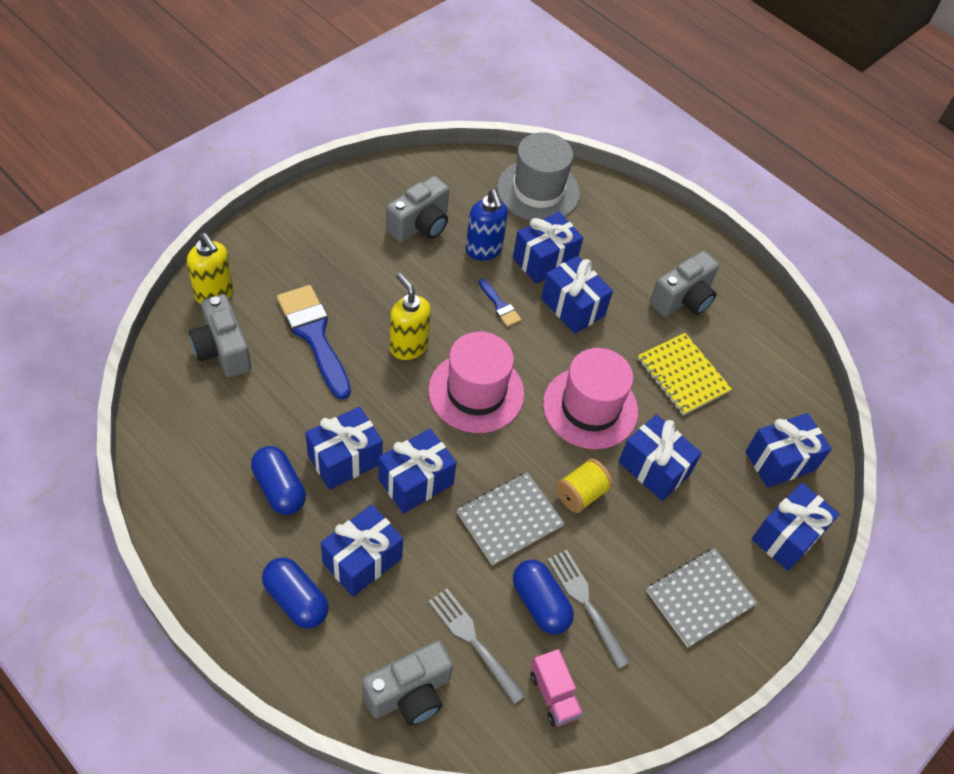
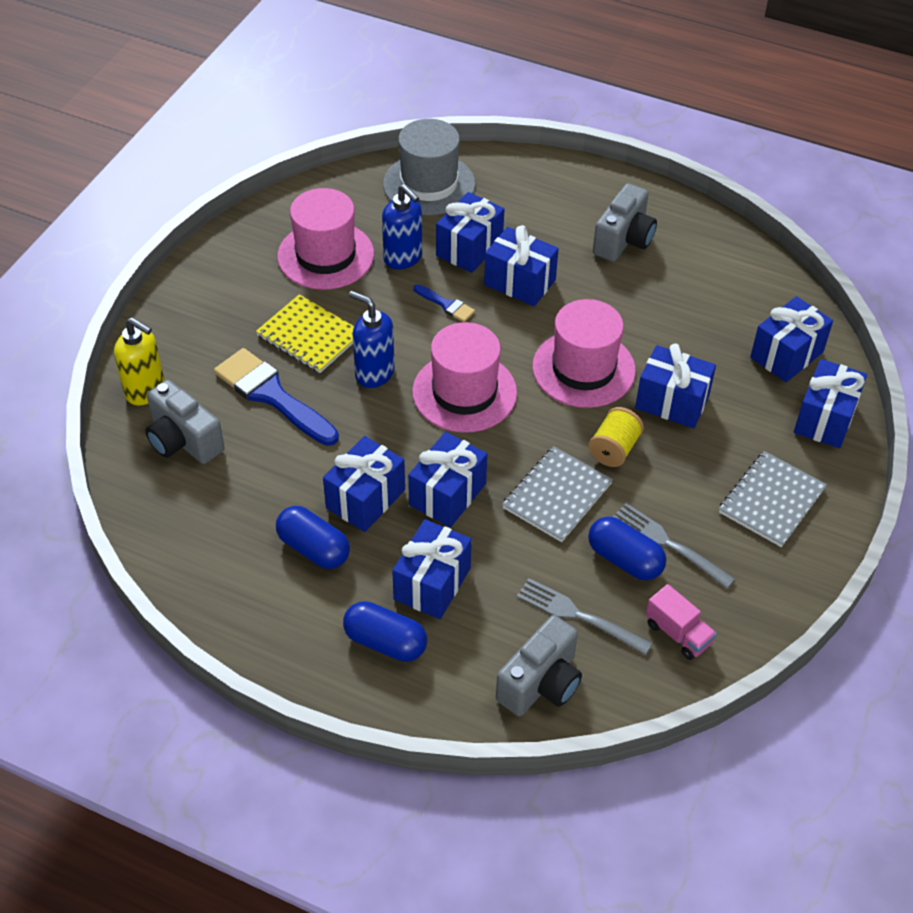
camera: 15 degrees left, 5 degrees down
(408, 346) = (374, 373): yellow soap dispenser -> blue soap dispenser
(420, 225) = (325, 255): grey camera -> pink hat
(683, 375) = (658, 309): yellow notebook -> yellow notebook (309, 336)

